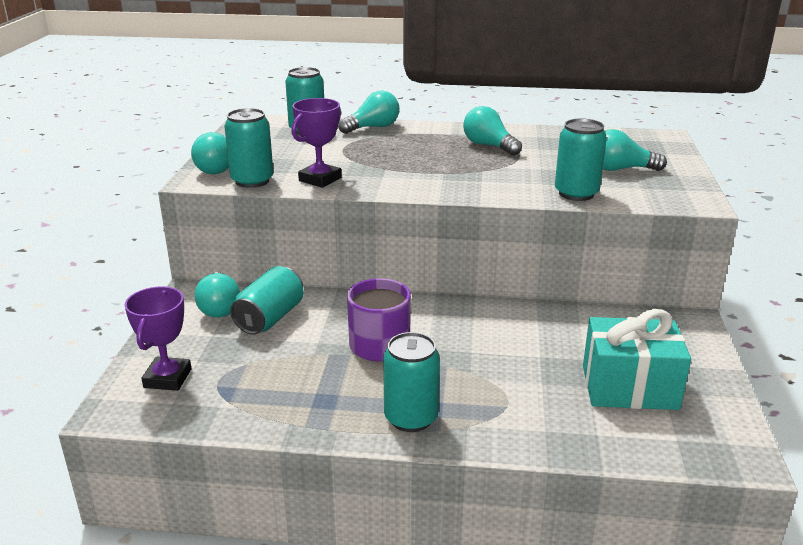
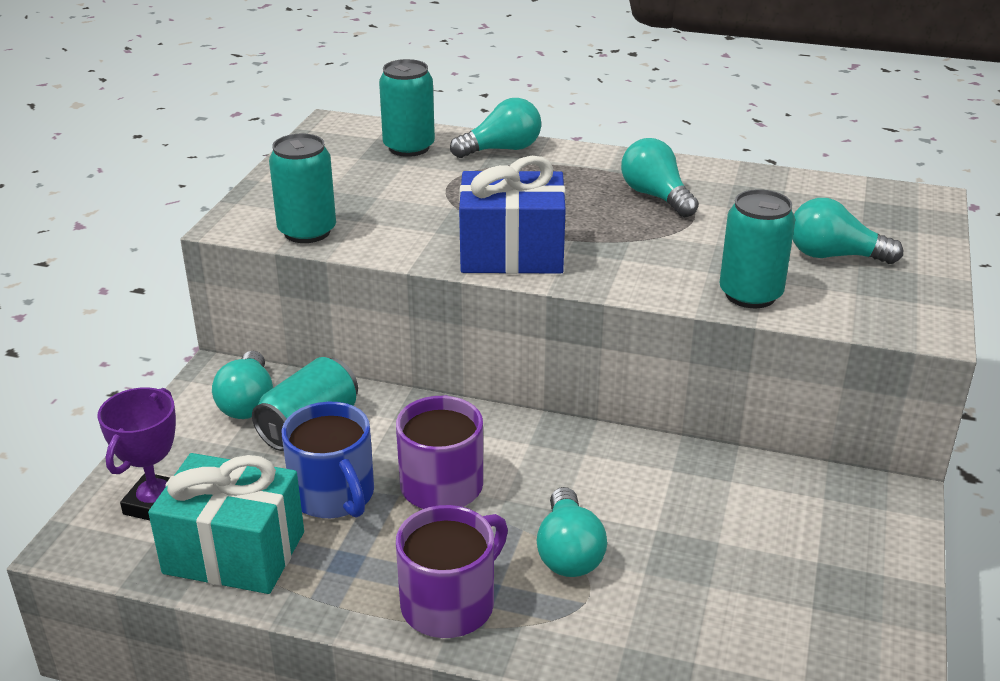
camera: 10 degrees right, 5 degrees up
(214, 168) = (264, 205): turquoise light bulb -> turquoise light bulb (568, 552)
(302, 359) = (334, 495): none -> blue mug
(320, 179) = (398, 237): purple trophy -> none
(404, 183) = (512, 253): none -> blue gift
(411, 418) = (450, 603): turquoise can -> purple mug
(629, 387) = (765, 595): turquoise gift -> turquoise gift (234, 553)

